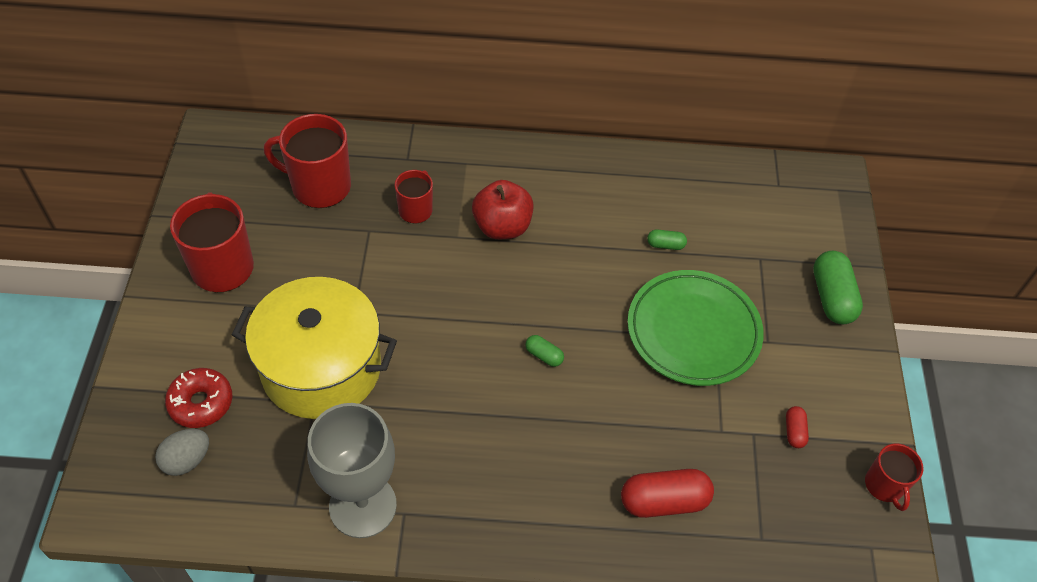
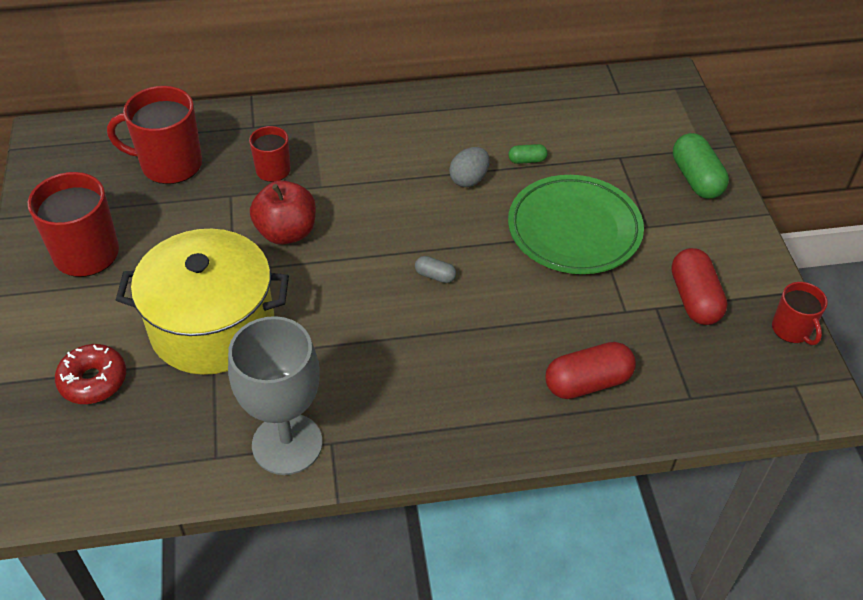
camera: 10 degrees left, 5 degrees down
(187, 460) = (91, 437): grey egg -> grey egg (469, 179)
(502, 227) = (363, 170): red apple -> red apple (286, 232)
(544, 355) = (435, 276): green capsule -> grey capsule
(794, 431) = (694, 299): red capsule -> red capsule, size x1.99

